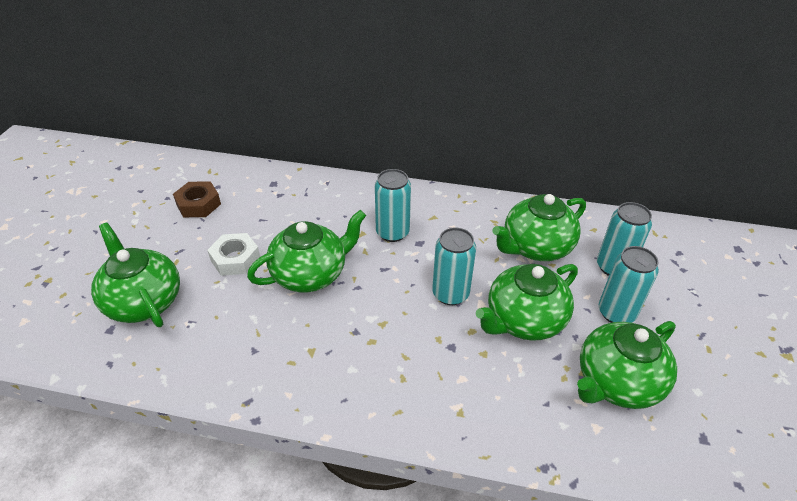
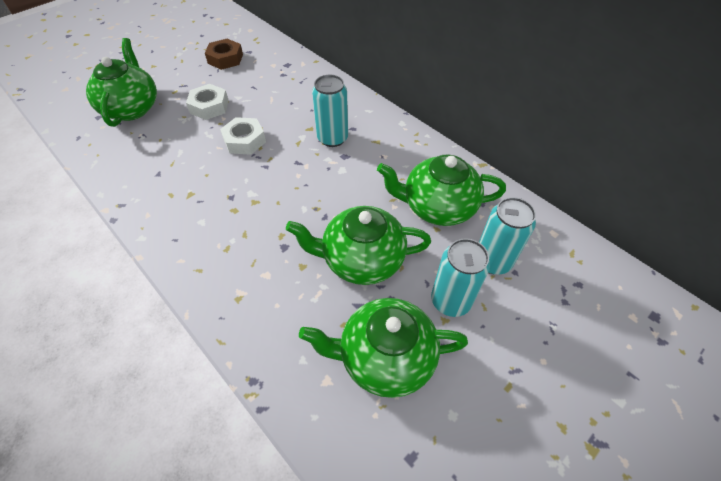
camera: 35 degrees right, 10 degrees up
(311, 274) = (244, 140): green teapot -> white nut
(450, 294) = (326, 207): turquoise can -> none

